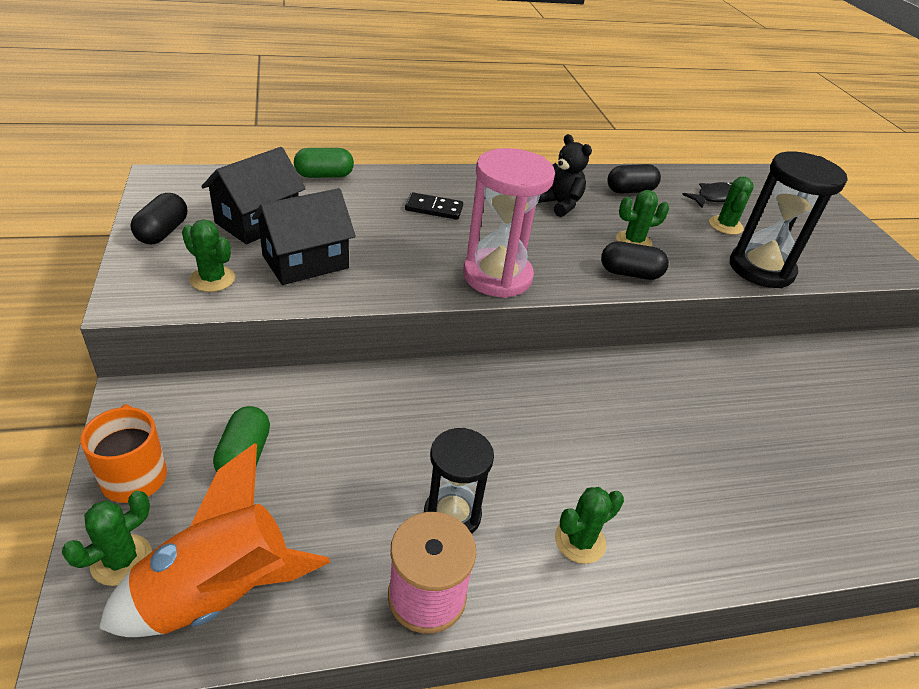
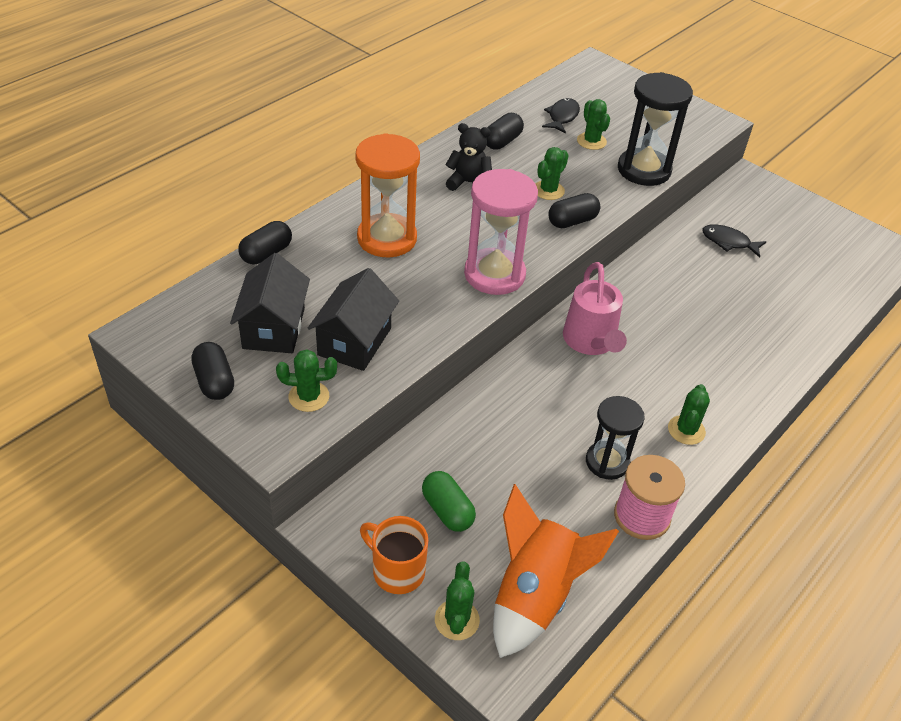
camera: 35 degrees left, 5 degrees up
(324, 175) = (266, 253): green capsule -> black capsule
(434, 208) = (387, 238): black domino -> orange hourglass
(562, 397) = (591, 342): none -> pink watering can
(826, 391) = (728, 242): none -> black fish

